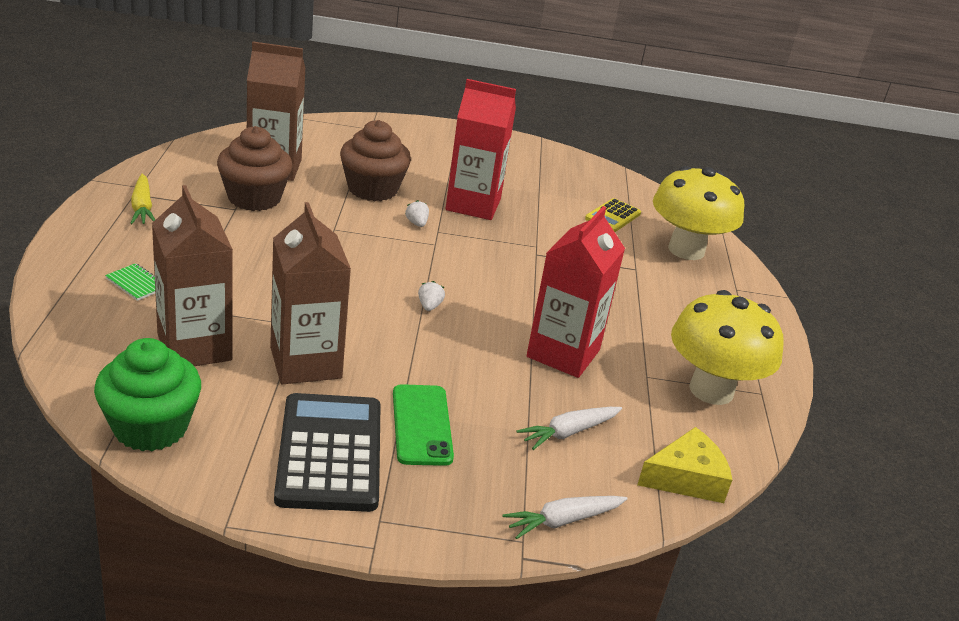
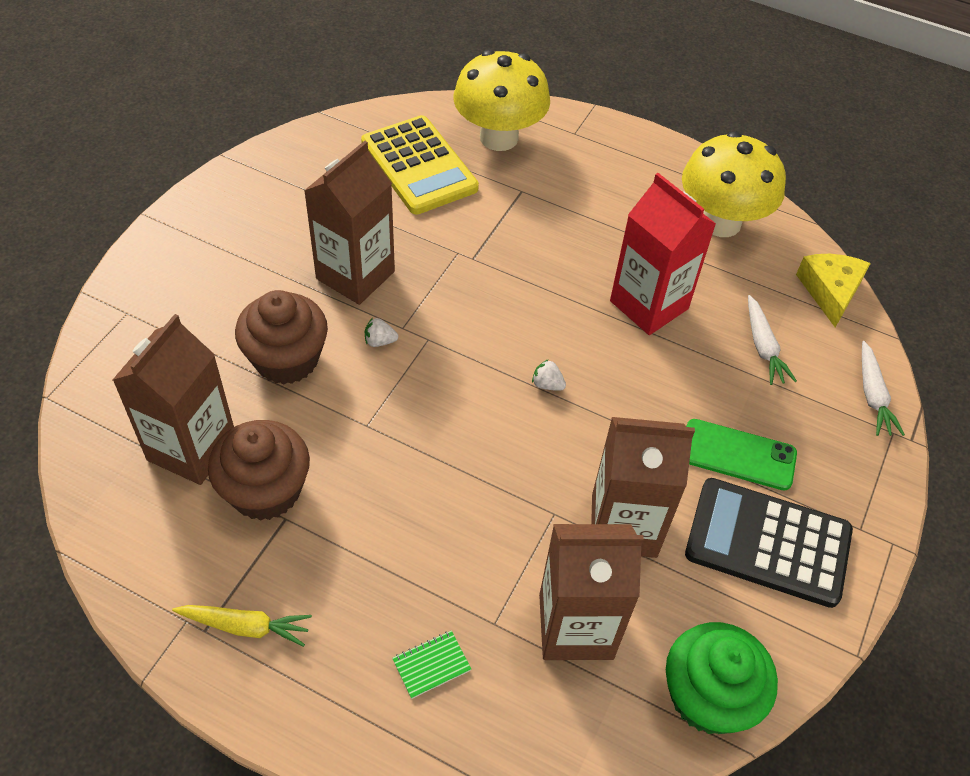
camera: 65 degrees left, 20 degrees up
(473, 204) = (355, 275): red carton -> brown carton
(613, 216) = (419, 166): yellow calculator -> yellow calculator, size x1.92

